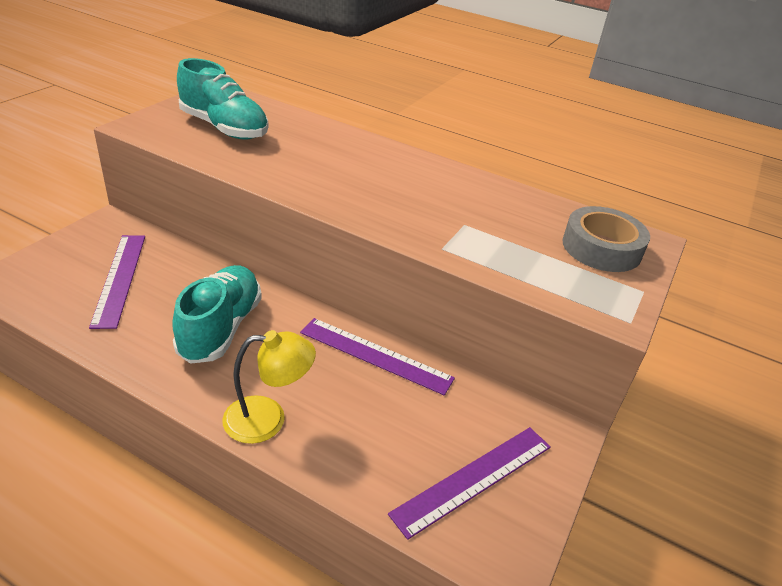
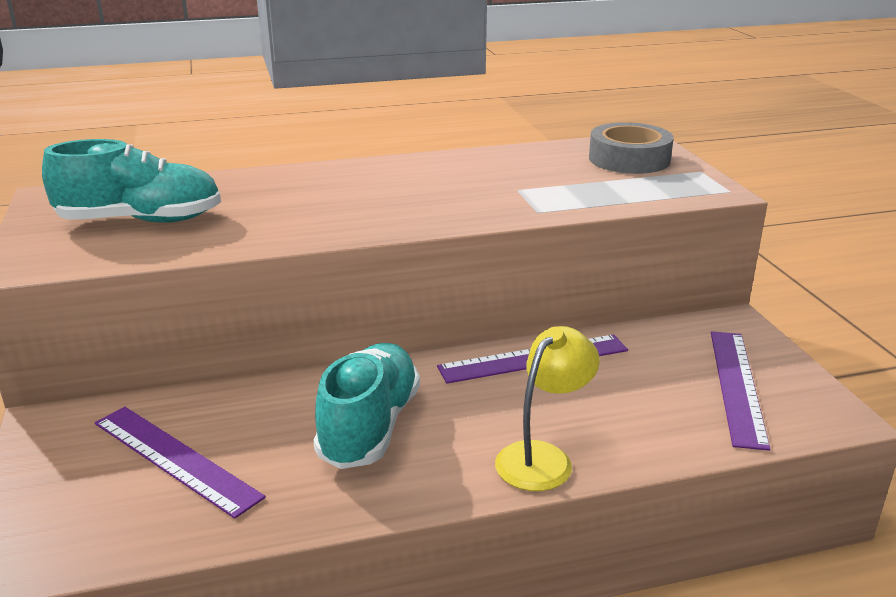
camera: 40 degrees left, 10 degrees down
(220, 328) = (370, 426): turquoise shoe -> turquoise shoe turned 45 degrees clockwise

